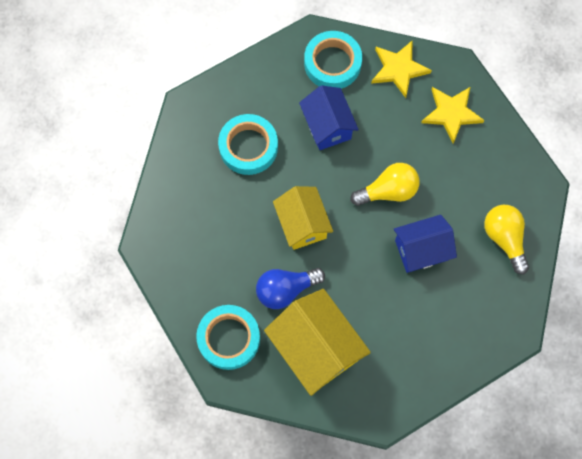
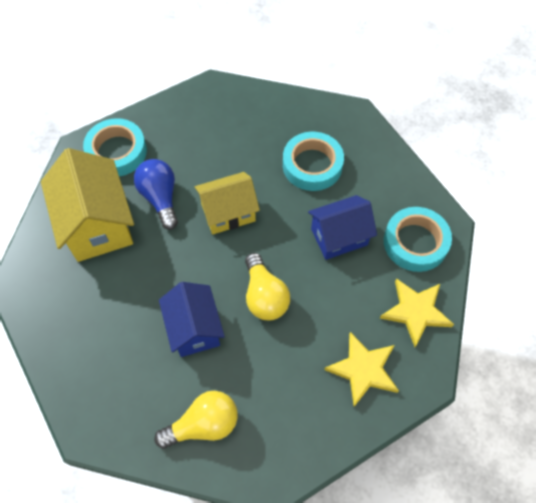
camera: 90 degrees right, 10 degrees down
(316, 348) = (97, 224): yellow house -> yellow house turned 75 degrees counterclockwise

